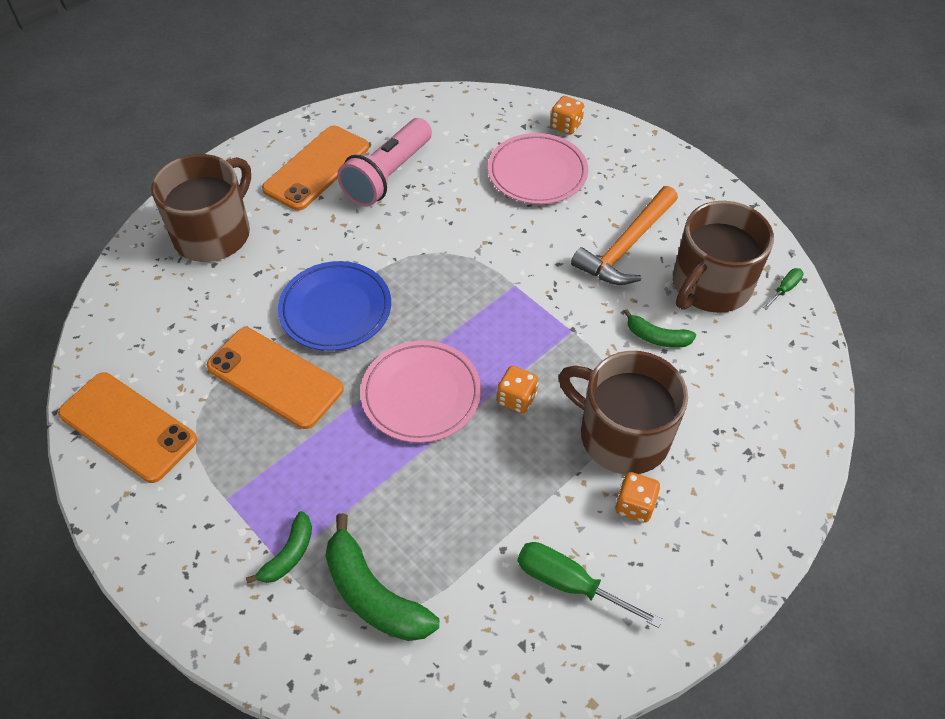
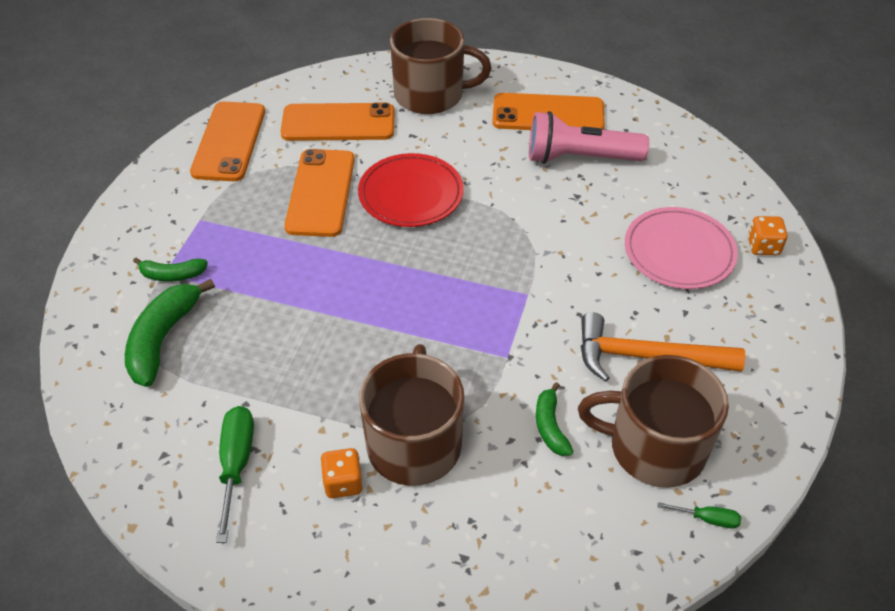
camera: 60 degrees right, 5 degrees down
(187, 322) = (338, 123): none -> orange phone
(335, 309) = (411, 194): blue plate -> red plate
(421, 394) = (364, 284): pink plate -> none
(516, 399) = (402, 348): orange dice -> none

